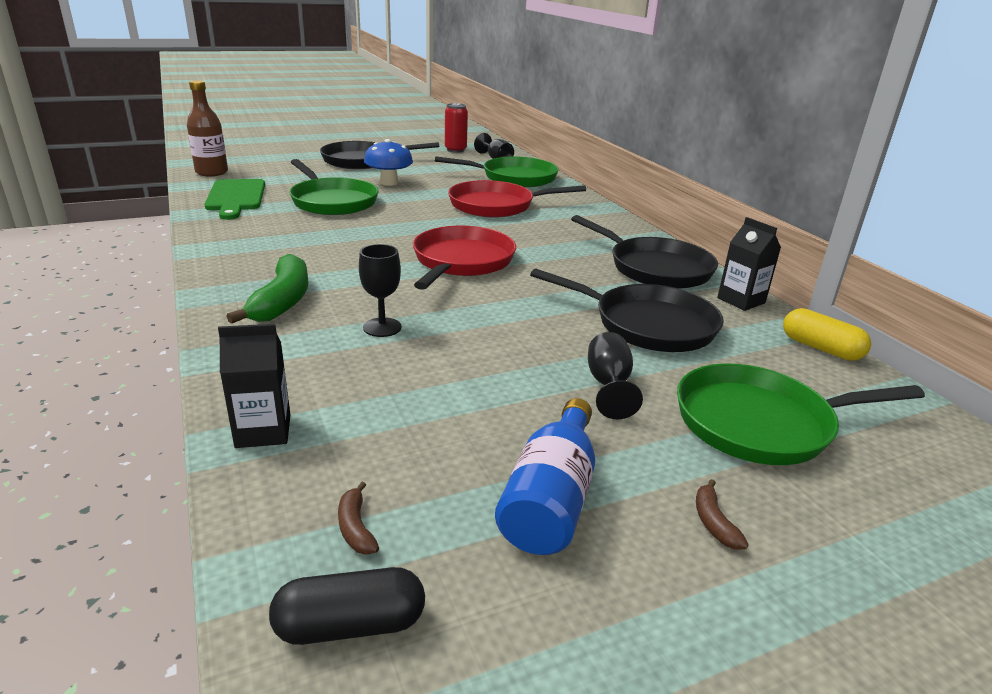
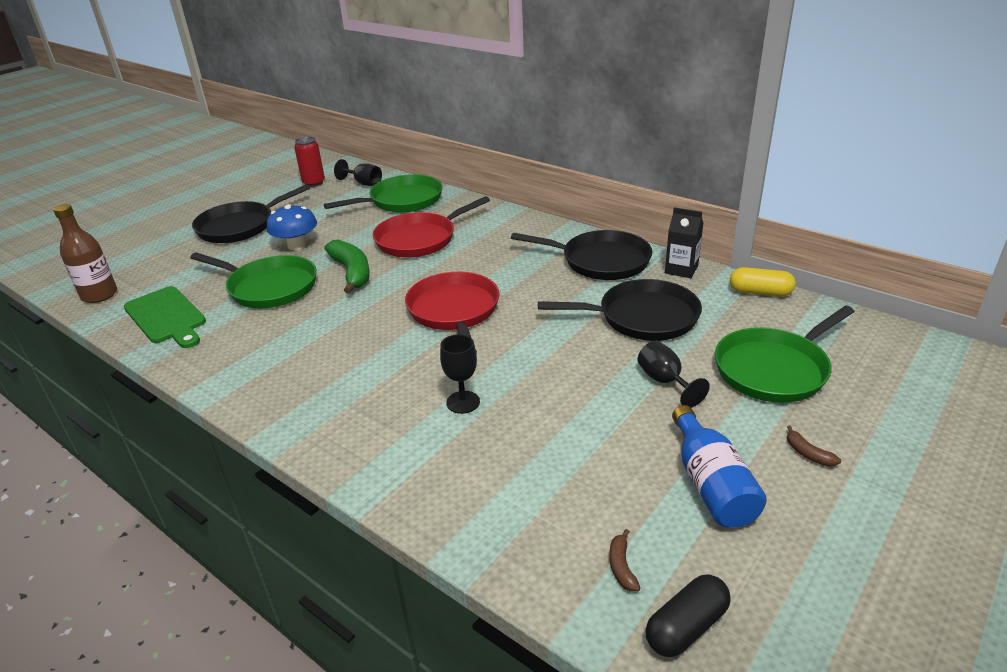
camera: 25 degrees left, 5 degrees up
(263, 431) = (480, 531): black carton -> none
(282, 301) = (354, 413): green banana -> green banana (352, 272)
(356, 528) = (621, 566): brown banana -> brown banana turned 45 degrees clockwise

